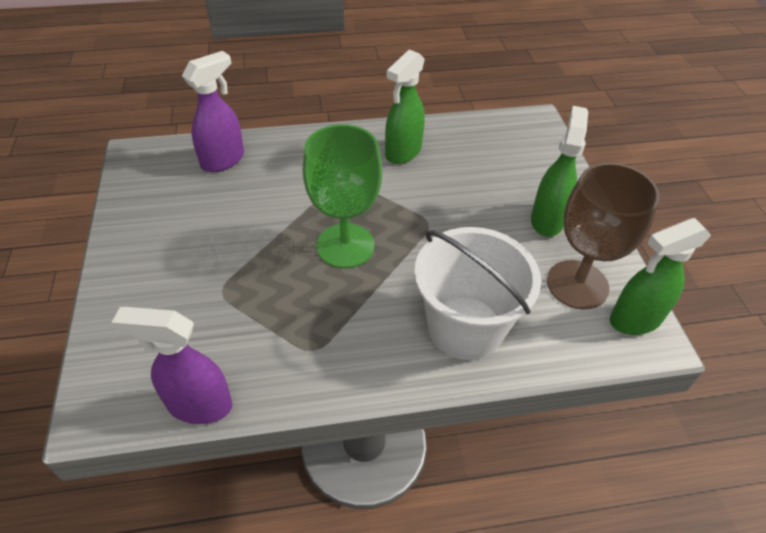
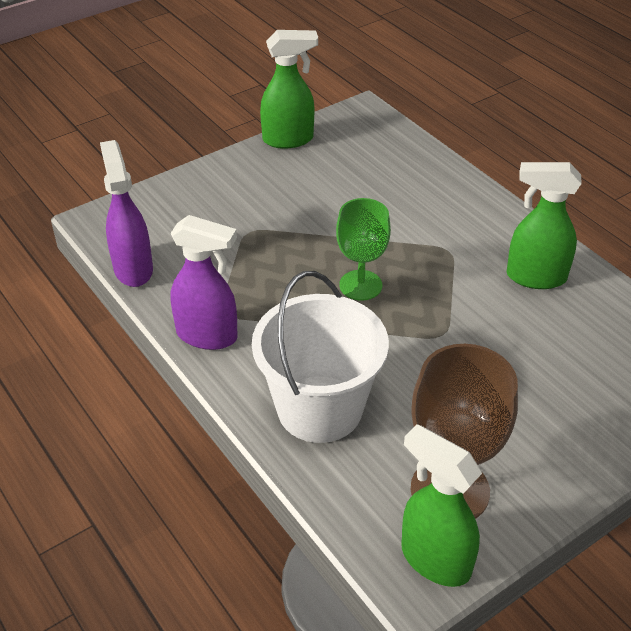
camera: 65 degrees right, 5 degrees down
(223, 160) = (404, 162): purple spray bottle -> purple spray bottle (208, 336)
(345, 246) = (360, 285): green goblet -> green goblet, size x0.66
(547, 220) = (535, 436): green spray bottle -> green spray bottle (289, 139)

